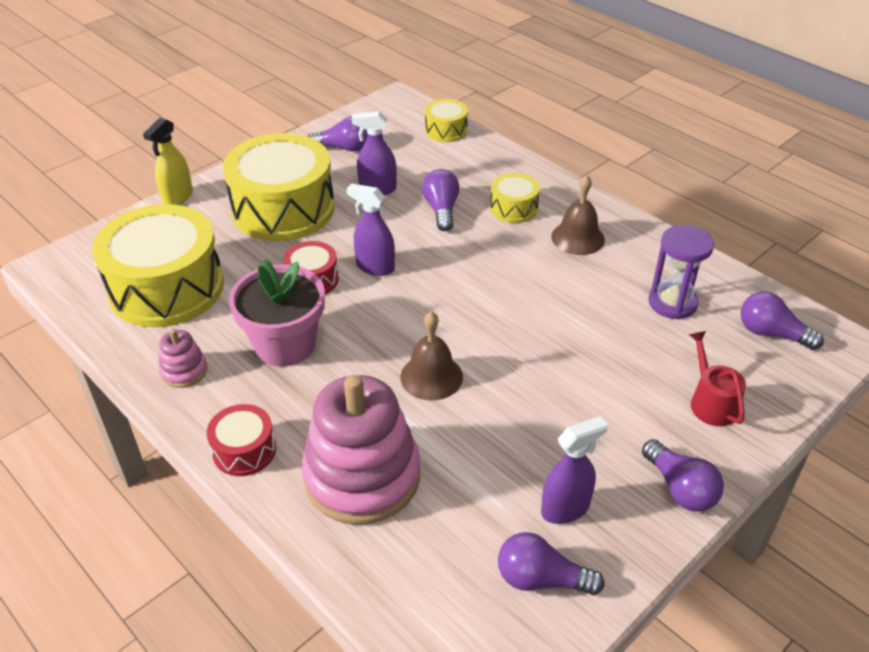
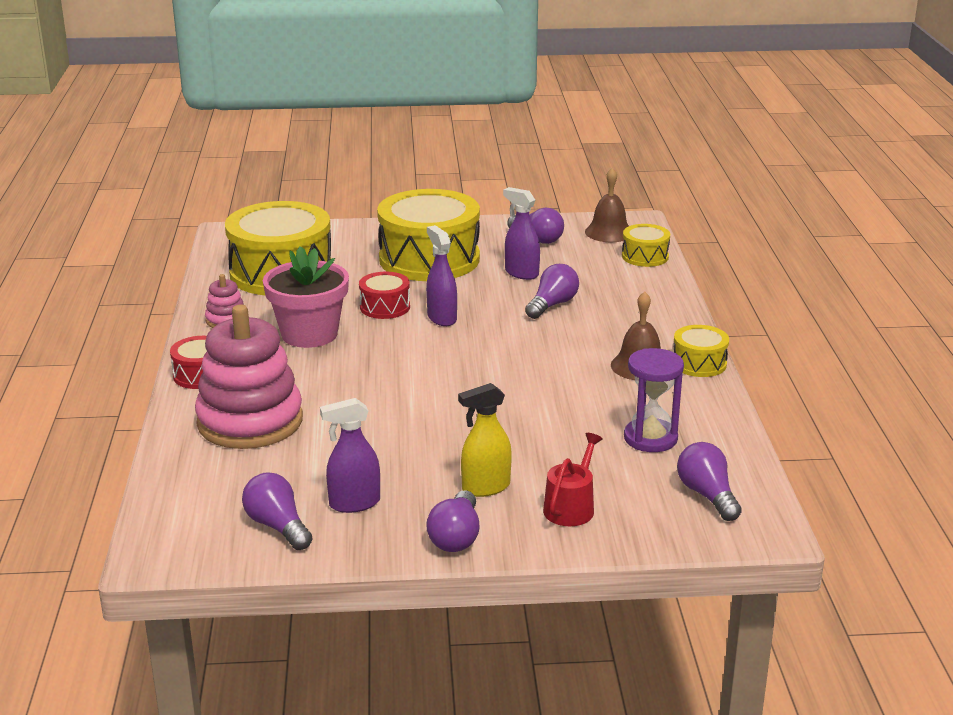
camera: 40 degrees right, 15 degrees down
(177, 197) = (365, 225): yellow spray bottle -> yellow spray bottle (485, 487)
(431, 376) = (380, 394): brown bell -> brown bell (609, 232)
(513, 208) = (616, 326): yellow drum -> yellow drum (699, 363)
(565, 508) = (354, 503): purple spray bottle -> purple spray bottle turned 150 degrees clockwise

